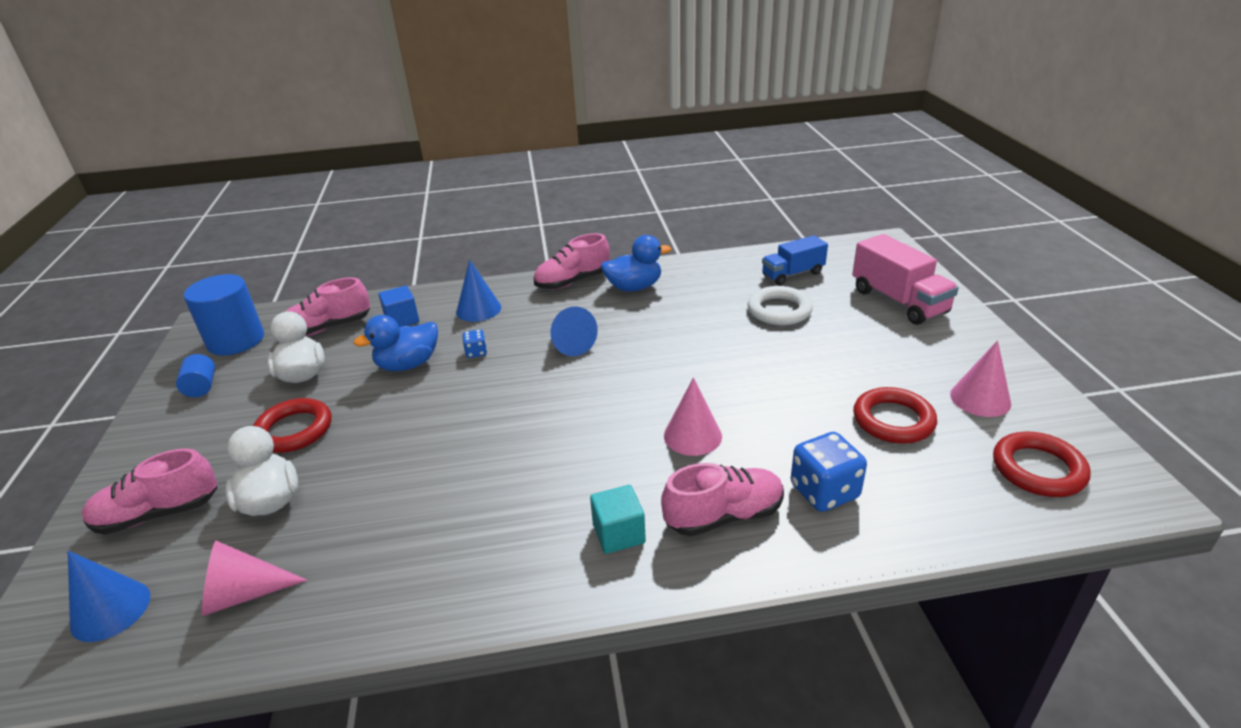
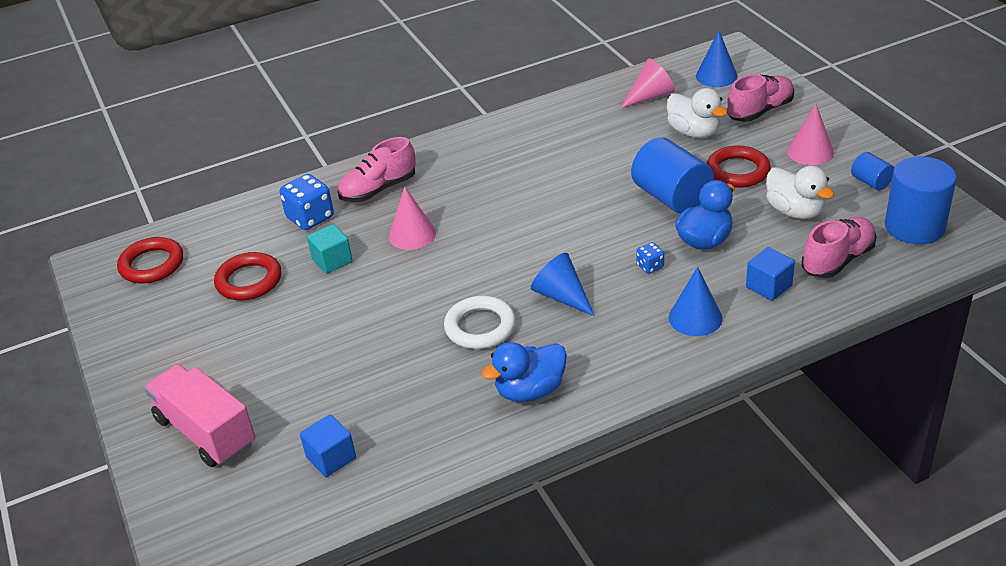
camera: 165 degrees right, 5 degrees up
(390, 415) = (671, 197): none -> blue cylinder
(572, 282) = (613, 384): pink shoe -> none
(619, 533) = (445, 166): turquoise cube -> turquoise cube (332, 261)
(779, 310) = (347, 388): white ring -> white ring (480, 327)
(792, 274) = (331, 458): blue truck -> blue cube
(980, 399) = (168, 317): pink cone -> pink cone (810, 152)

